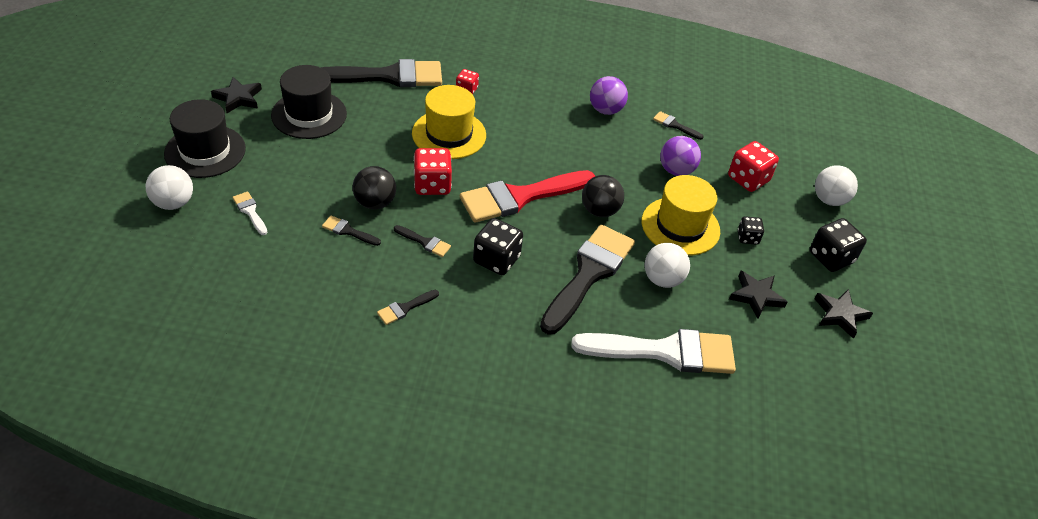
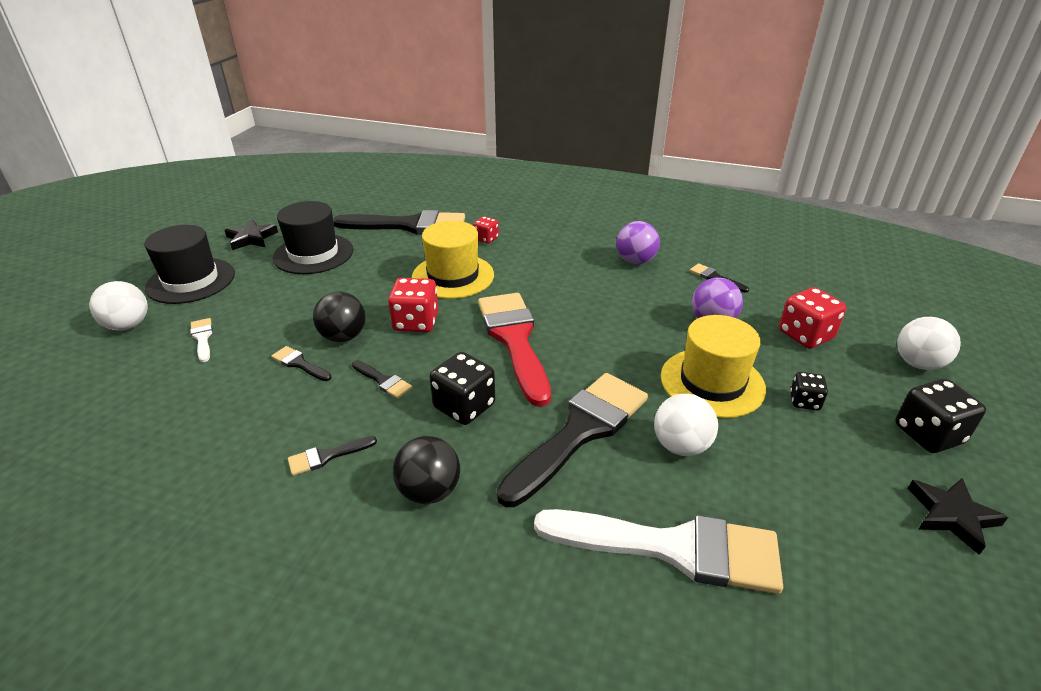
camera: 15 degrees right, 10 degrees down
(520, 197) = (514, 339): red brush -> red brush turned 90 degrees clockwise
(599, 211) = (609, 359): black ball -> black ball (429, 491)
(756, 296) = (817, 478): black star -> none

